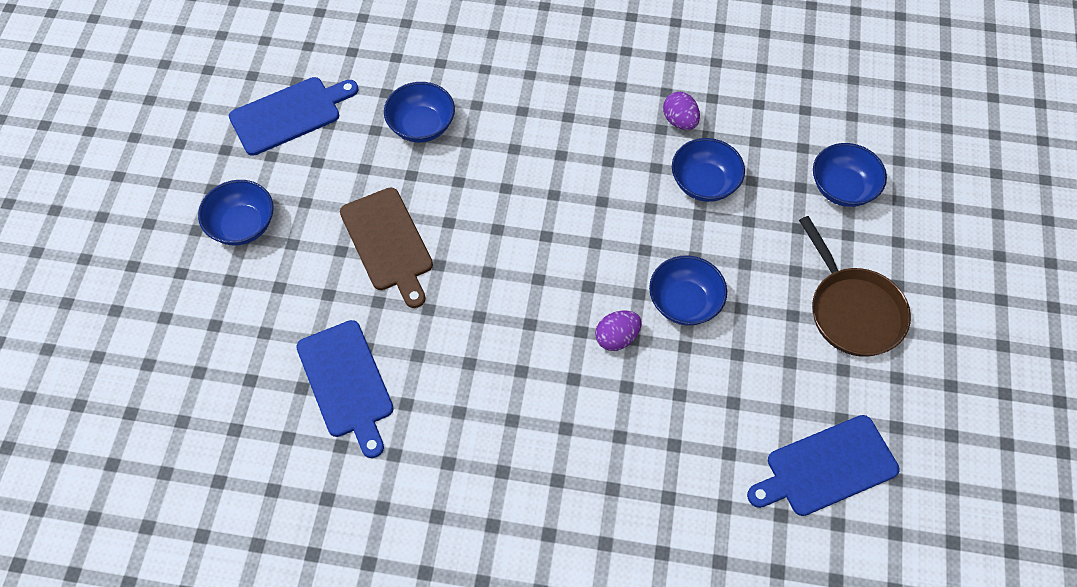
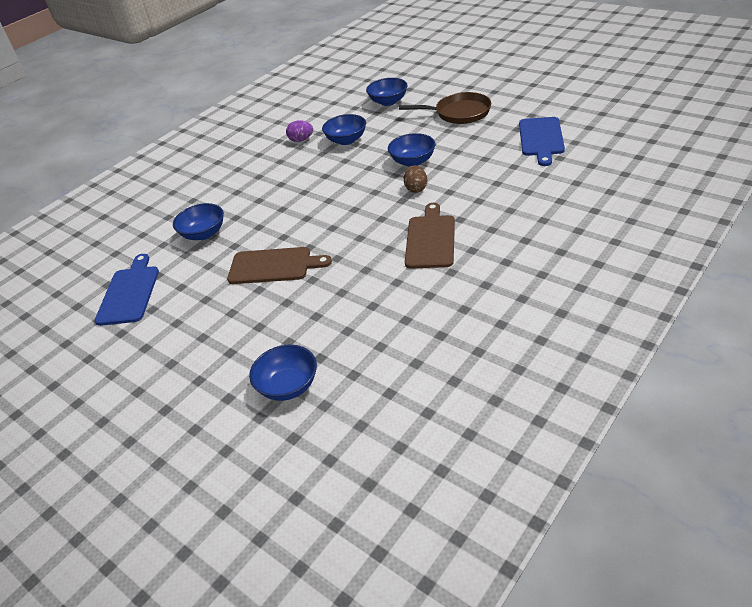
camera: 55 degrees left, 20 degrees down
(242, 225) = (192, 336): blue bowl -> blue bowl (288, 386)
(346, 383) = (360, 307): blue cutting board -> none
(507, 408) = (430, 239): none -> brown cutting board
(617, 338) = (416, 188): purple egg -> brown egg

